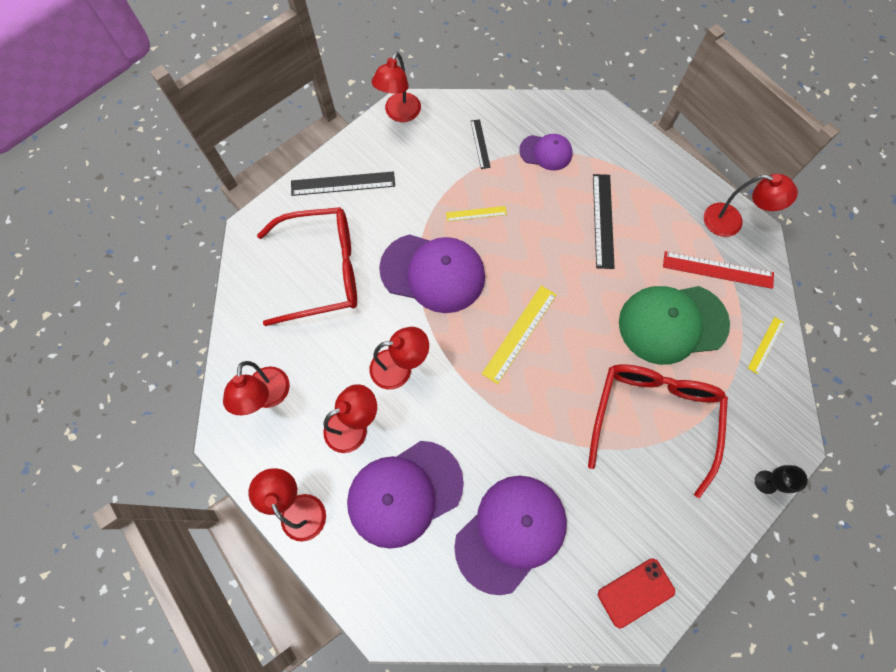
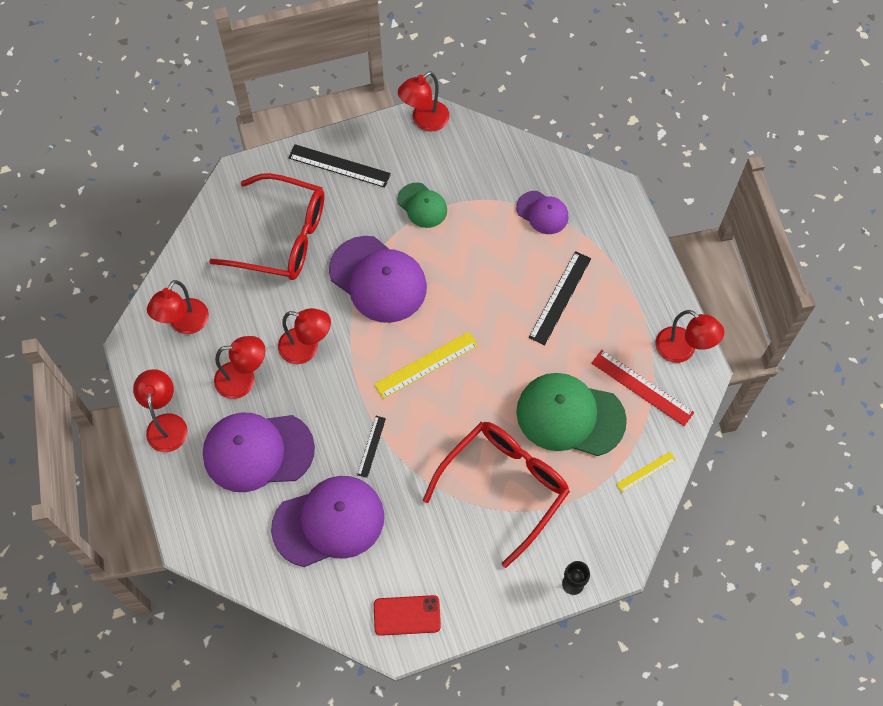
camera: 25 degrees right, 5 degrees down
(437, 189) = (422, 205): none -> green cap
(476, 213) = (445, 243): yellow ruler -> none
(480, 144) = (484, 179): black ruler -> black ruler (371, 446)

